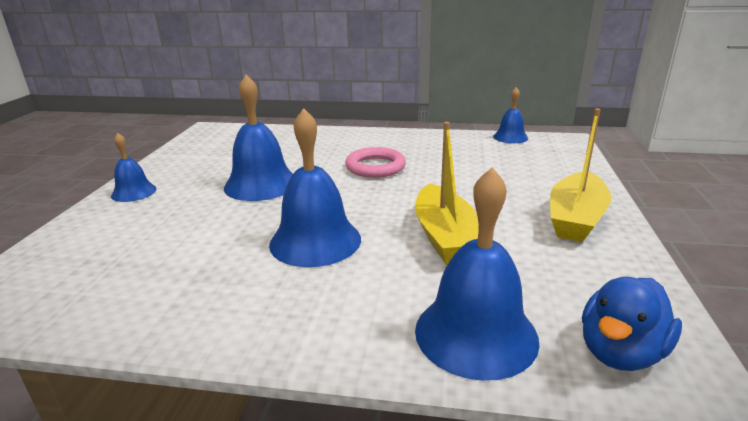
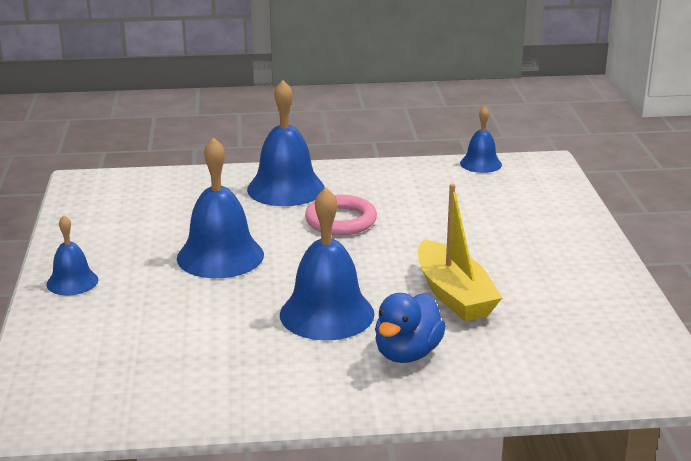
camera: 15 degrees left, 0 degrees up
(476, 333) = (512, 374): blue bell -> blue bell (286, 188)
(575, 218) = (572, 261): yellow boat -> none
(620, 352) = (625, 372): blue duck -> blue duck (407, 353)

